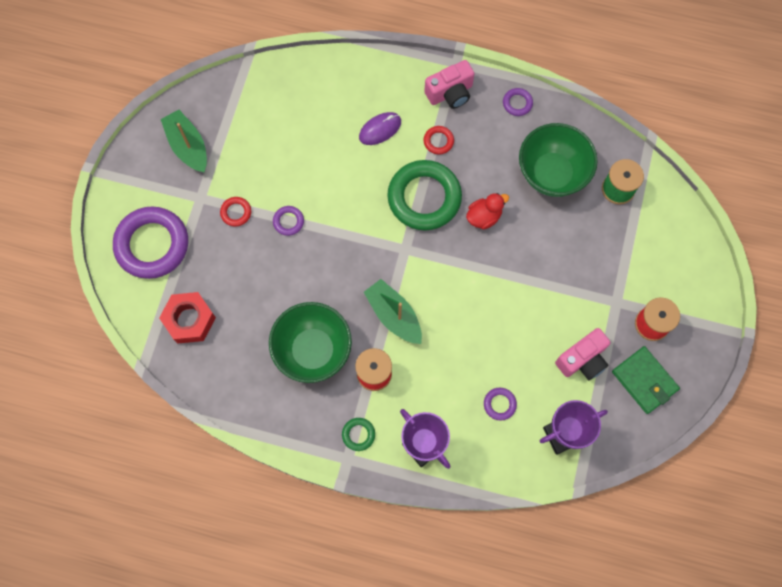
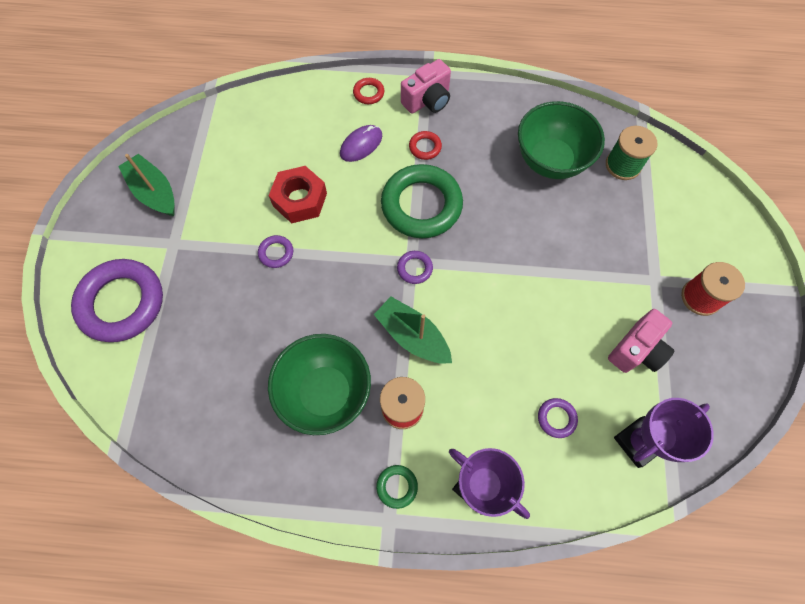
camera: 10 degrees left, 5 degrees down
(189, 320) = (173, 382): red nut -> red nut (300, 199)
(236, 212) = (215, 252): red ring -> red ring (368, 93)
(484, 217) = (490, 214): red duck -> none
(517, 103) = (498, 100): purple ring -> purple ring (414, 268)
(644, 380) = (712, 361): green wallet -> none

